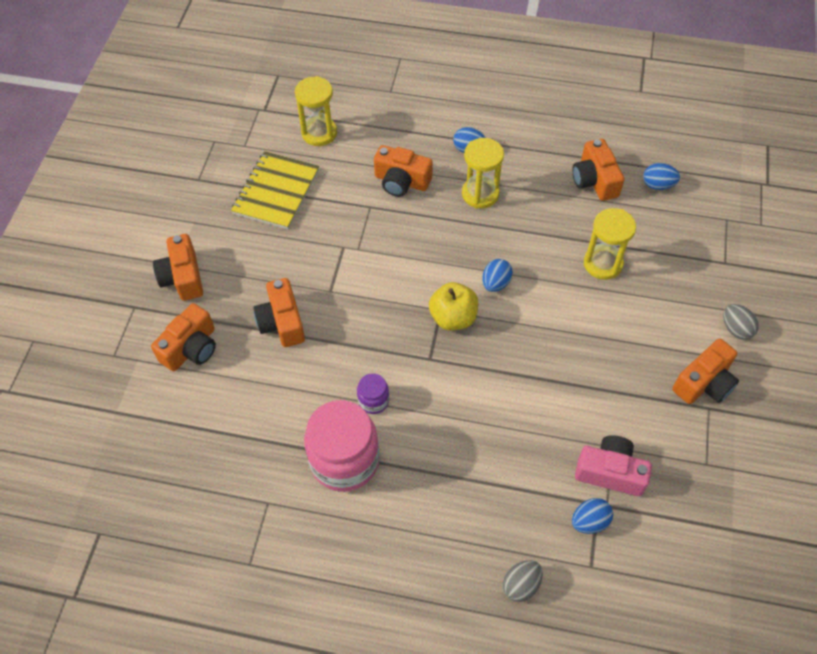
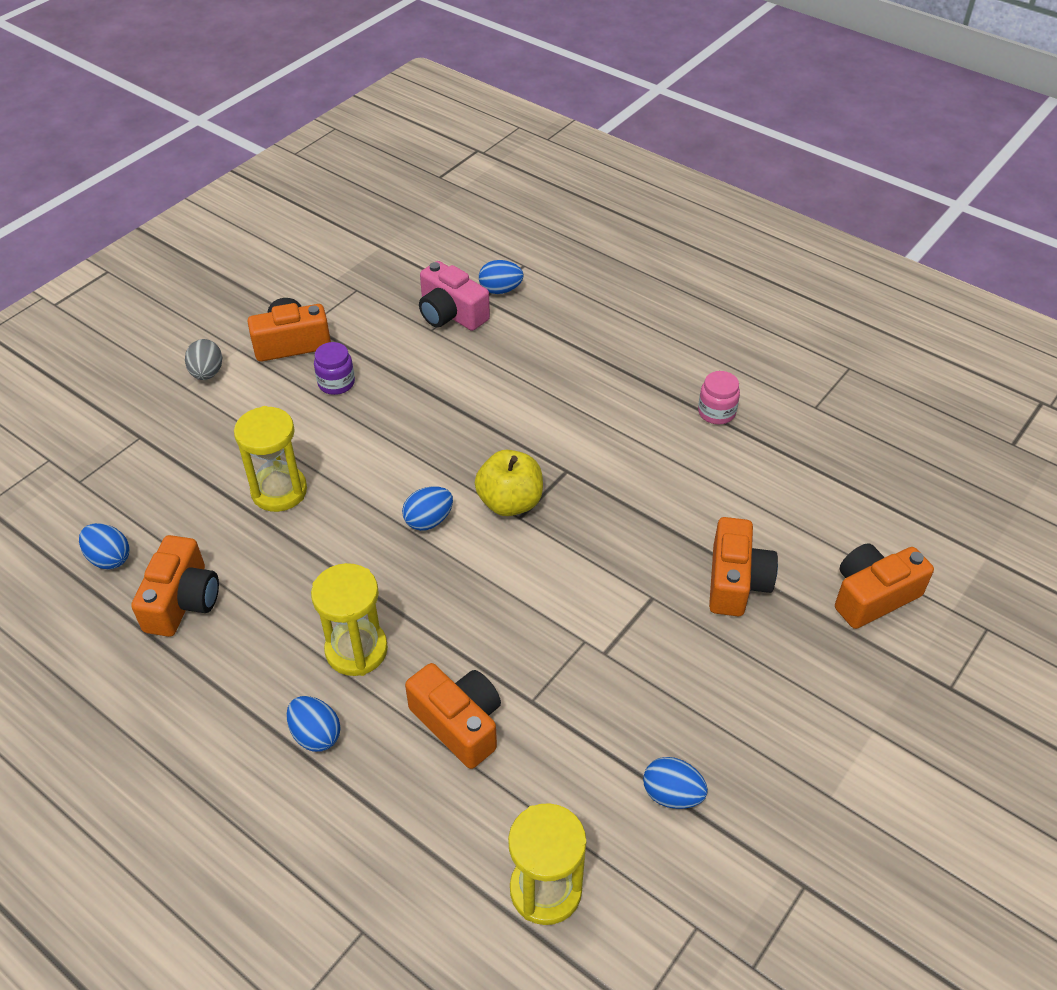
camera: 155 degrees left, 10 degrees down
(183, 277) = (867, 704): orange camera -> none
(276, 192) = (672, 794): yellow notebook -> blue egg
(344, 460) = (716, 412): pink jar -> pink jar, size x0.46
(373, 401) = (657, 453): purple jar -> purple jar (336, 383)
(521, 585) = (594, 274): grey egg -> none

